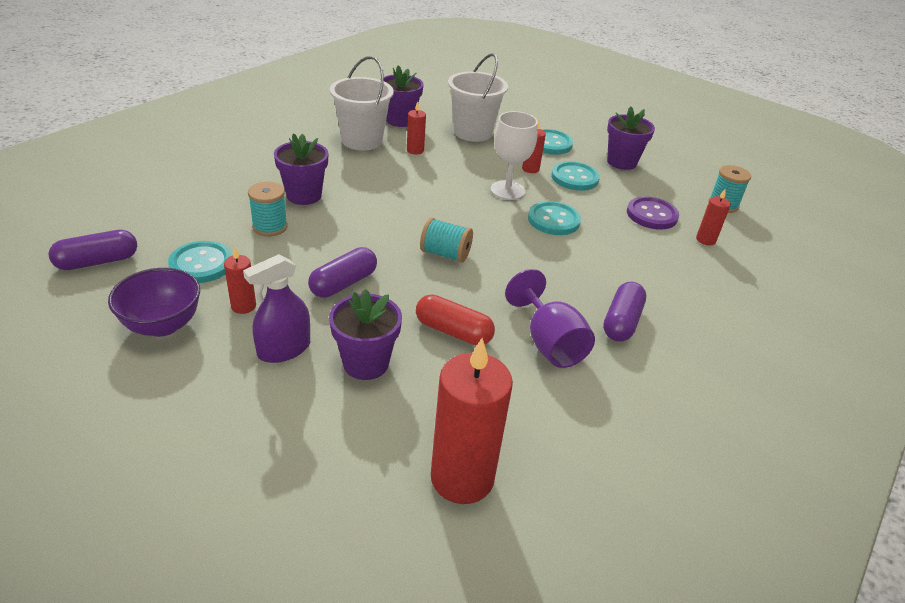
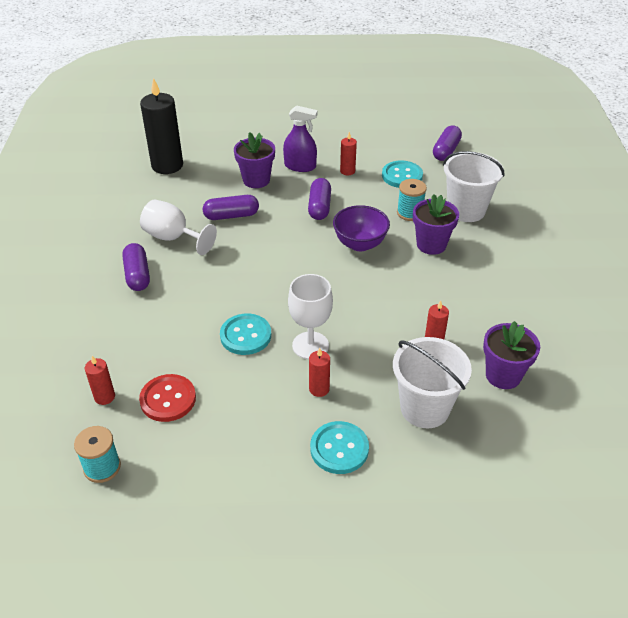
camera: 145 degrees right, 5 degrees up
(162, 325) = (365, 147): purple bowl -> purple bowl (360, 244)
(284, 349) = (300, 166): purple spray bottle -> purple spray bottle turned 90 degrees clockwise
(362, 141) = (485, 323): white bucket -> white bucket (466, 210)
(445, 254) = (289, 258): turquoise spool -> none
(453, 331) = (231, 215): red capsule -> purple capsule
(462, 478) = (167, 165): red candle -> black candle
(549, 343) = (173, 238): purple goblet -> white goblet
(574, 178) = (270, 405): turquoise button -> none
(621, 162) = (244, 471): purple flower pot -> none
(652, 215) = (168, 399): purple button -> red button

